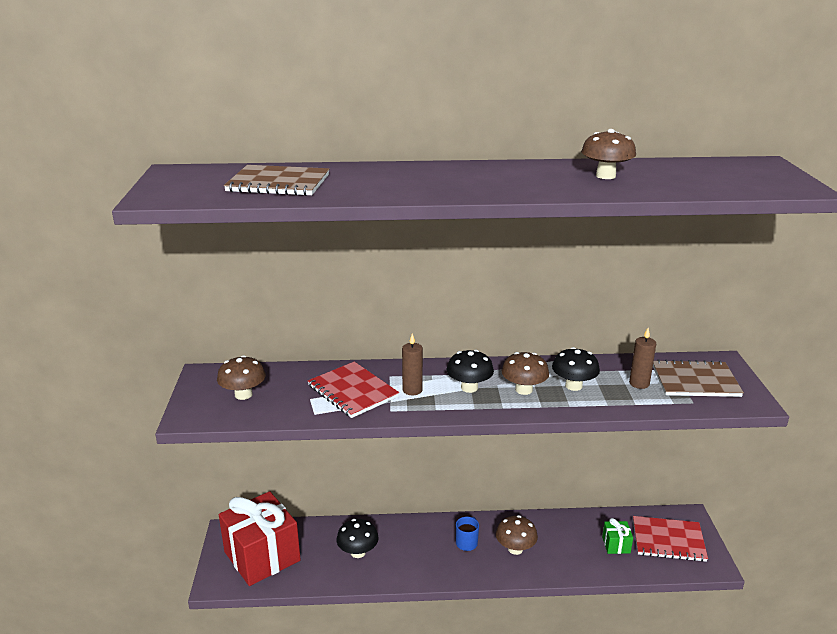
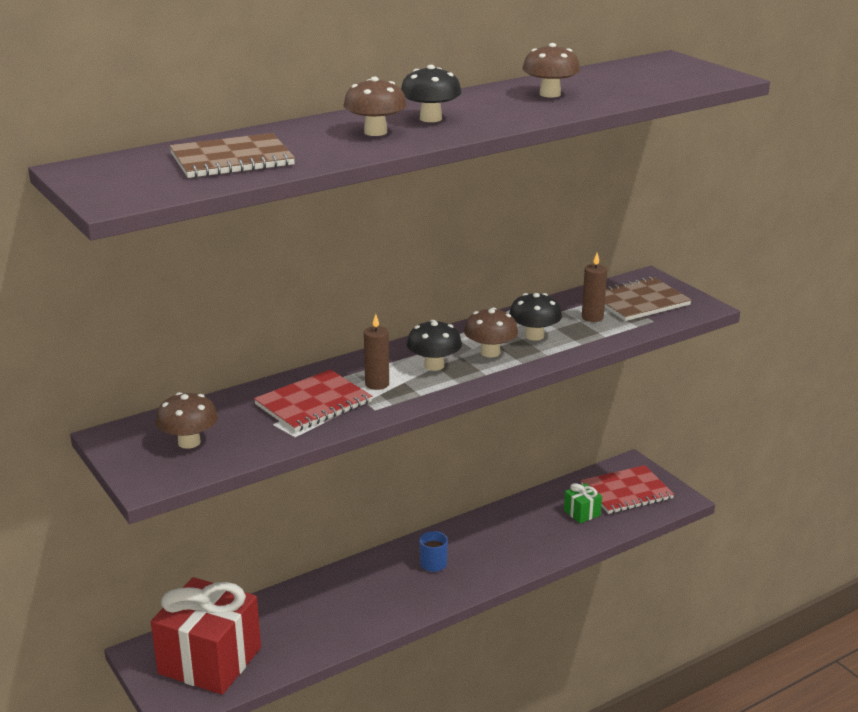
camera: 30 degrees left, 0 degrees up
(352, 391) = (313, 403): red notebook -> red notebook turned 60 degrees counterclockwise
(358, 552) = (321, 615): black mushroom -> black mushroom (430, 118)
(515, 549) = (487, 551): brown mushroom -> brown mushroom (375, 132)

